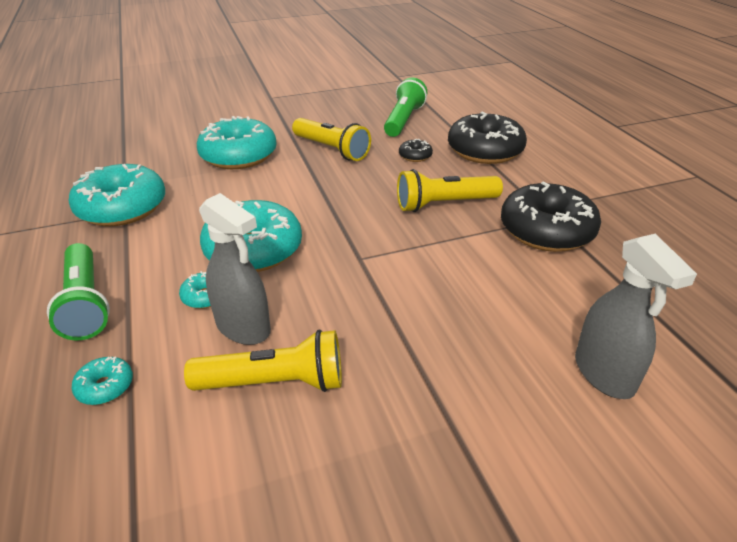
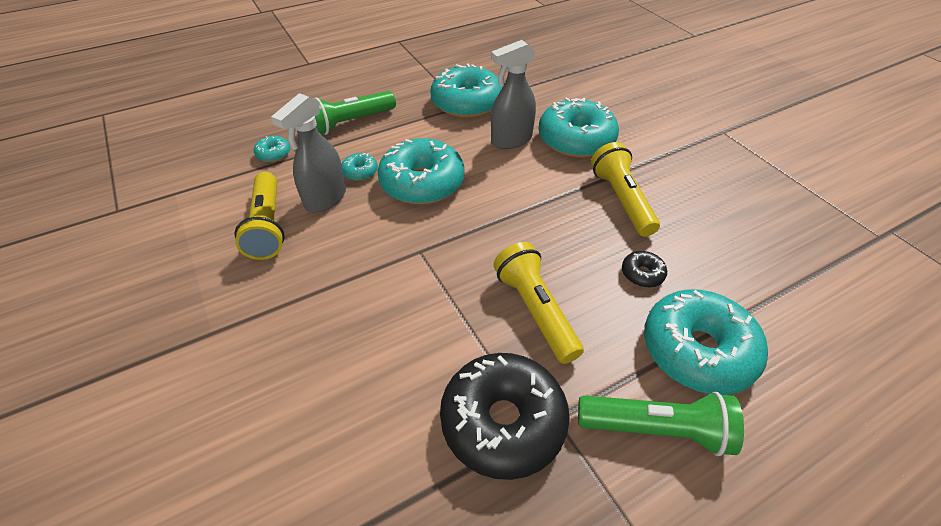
camera: 80 degrees right, 10 degrees up
(331, 149) = (621, 200): yellow flashlight -> yellow flashlight turned 135 degrees clockwise
(403, 120) = (740, 253): green flashlight -> green flashlight (656, 429)
(485, 151) = (697, 350): black donut -> turquoise donut
(604, 374) = (249, 460): grey spray bottle -> grey spray bottle (511, 140)

